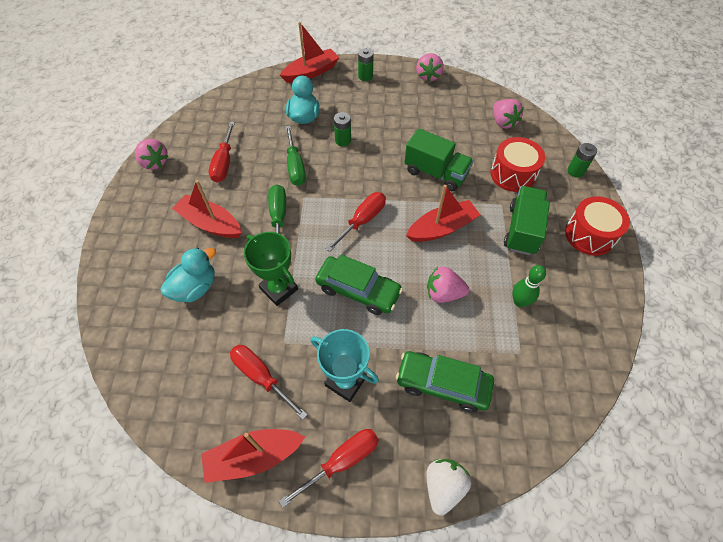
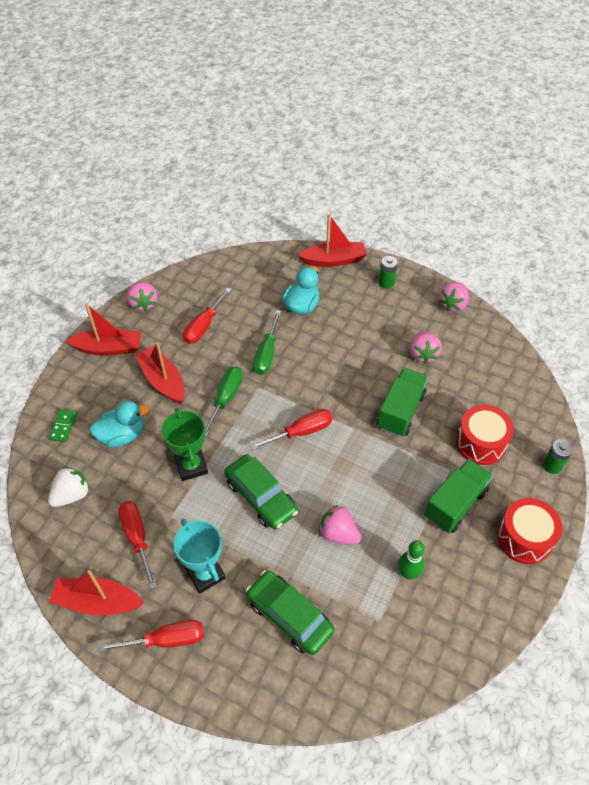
camera: 25 degrees right, 5 degrees down
(129, 303) = (63, 426): none -> green domino
(343, 140) = (326, 344): green battery -> none
(436, 173) = (400, 411): green truck -> green truck turned 120 degrees counterclockwise
(442, 228) = (374, 470): red boat -> red boat (109, 348)
(443, 486) = (239, 703): white strawberry -> white strawberry (72, 495)
(503, 122) = (504, 383): pink strawberry -> pink strawberry (423, 354)

